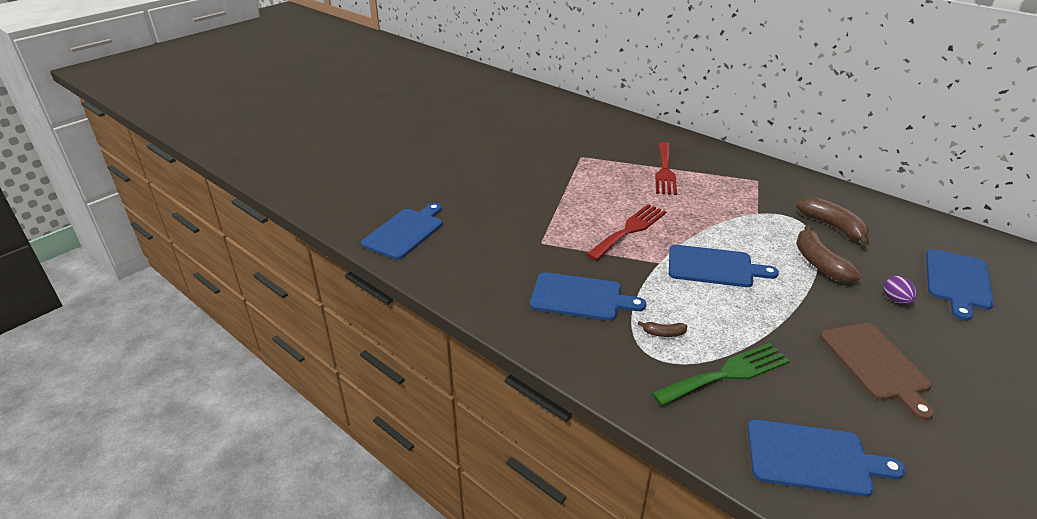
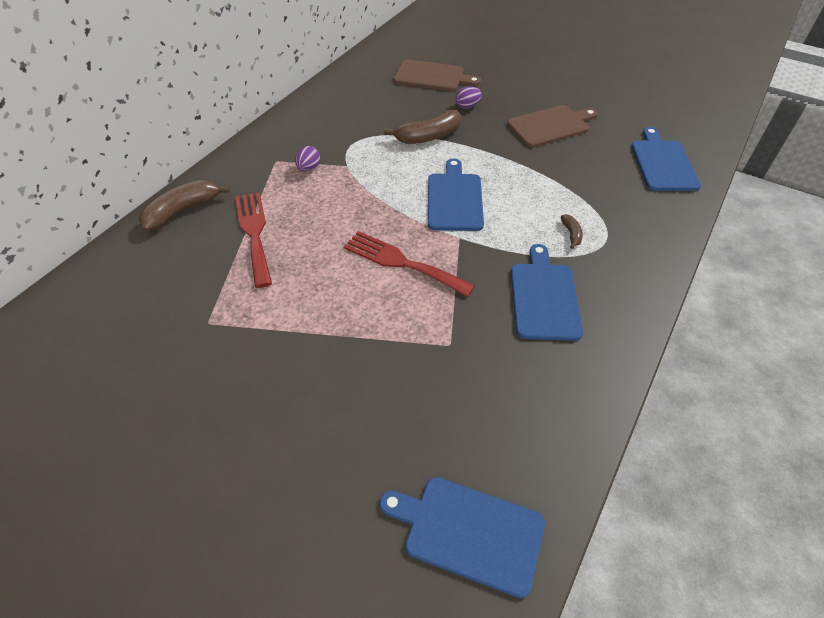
camera: 100 degrees left, 15 degrees up
(665, 171) = (254, 233): red fork -> red fork turned 105 degrees counterclockwise
(727, 374) = (603, 198): green fork -> none
(749, 194) = (308, 168): none -> purple egg
(832, 227) = (365, 123): brown banana -> brown banana (183, 211)
(957, 281) = (432, 76): blue cutting board -> brown cutting board

